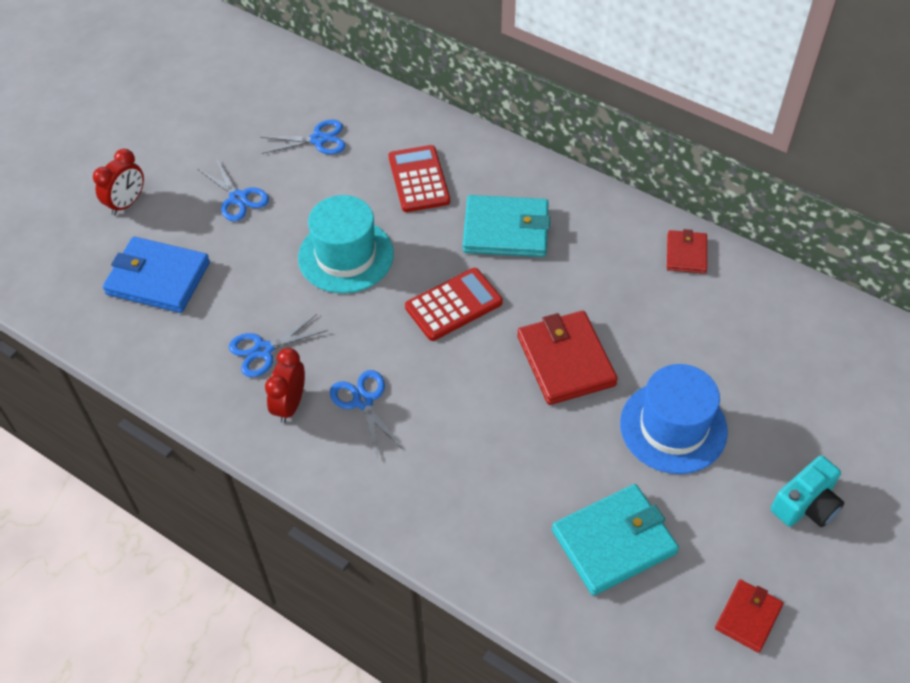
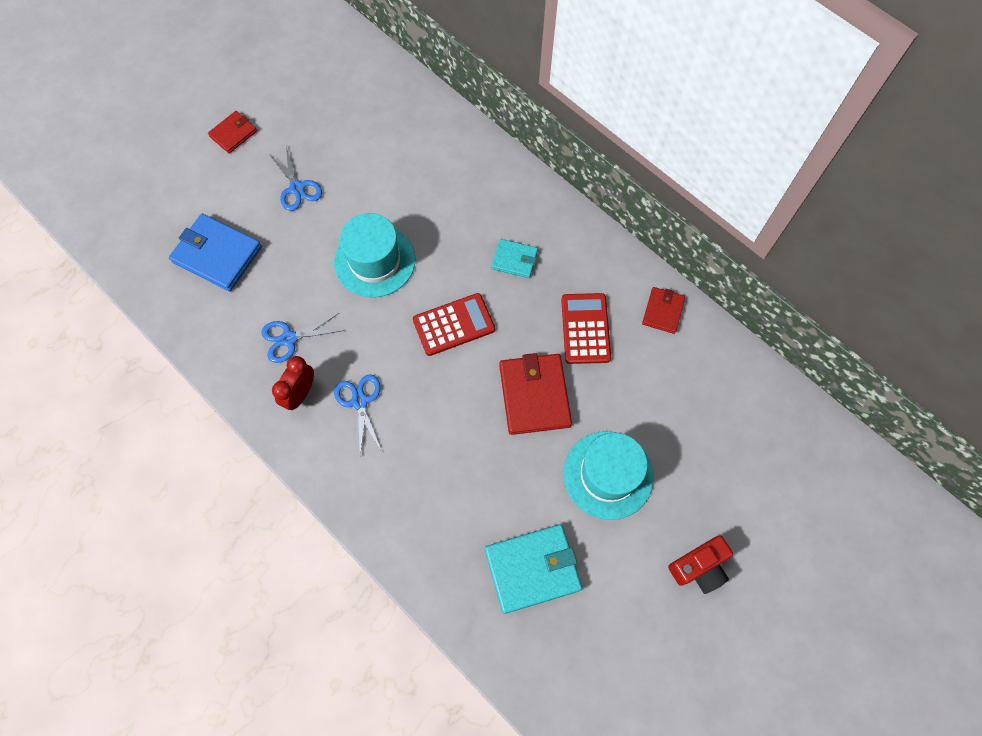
camera: 10 degrees right, 15 degrees up
(127, 203) = (205, 177): red clock -> none
(318, 140) = (376, 141): blue scissors -> none
(419, 179) = (452, 196): red calculator -> red calculator (585, 329)
(506, 230) = (514, 260): turquoise wallet -> turquoise wallet, size x0.57
(673, 427) = (608, 475): blue hat -> turquoise hat
(748, 617) = (623, 657): red wallet -> red wallet (233, 134)
(806, 505) = (699, 567): turquoise camera -> red camera

